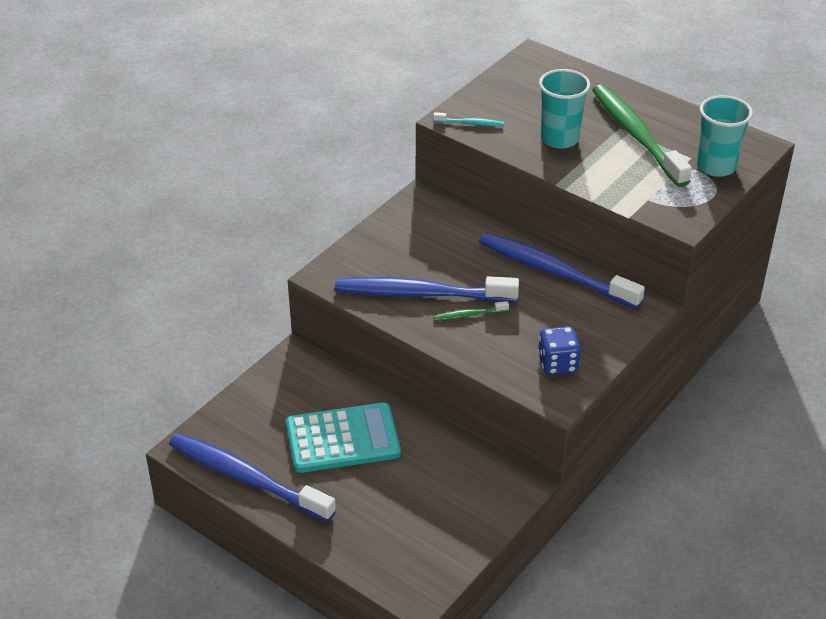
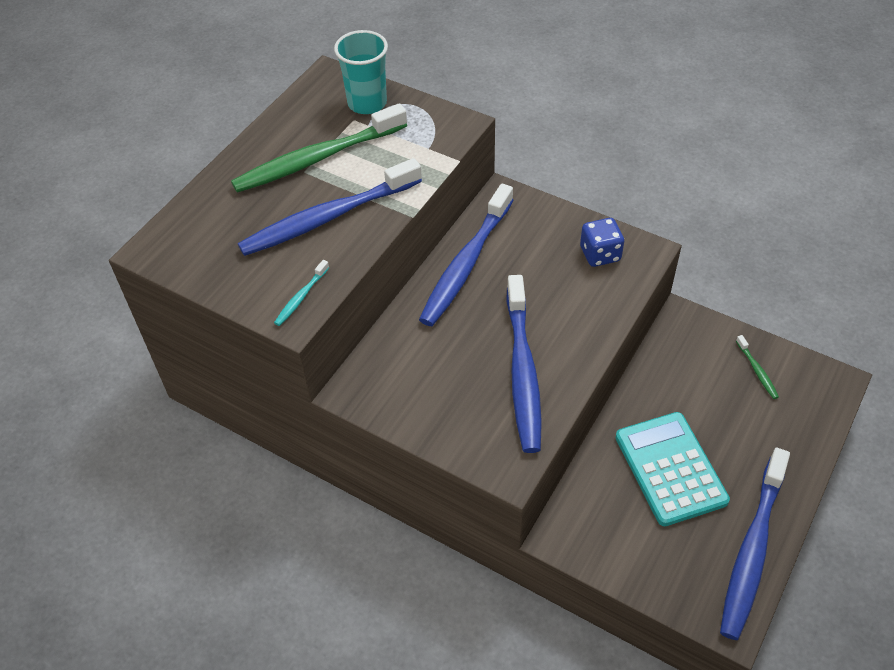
camera: 95 degrees left, 10 degrees up
(469, 315) = (547, 327): green toothbrush -> green toothbrush (757, 371)
(470, 123) = (301, 297): turquoise toothbrush -> turquoise toothbrush turned 150 degrees counterclockwise
(559, 139) = (328, 217): turquoise cup -> blue toothbrush

